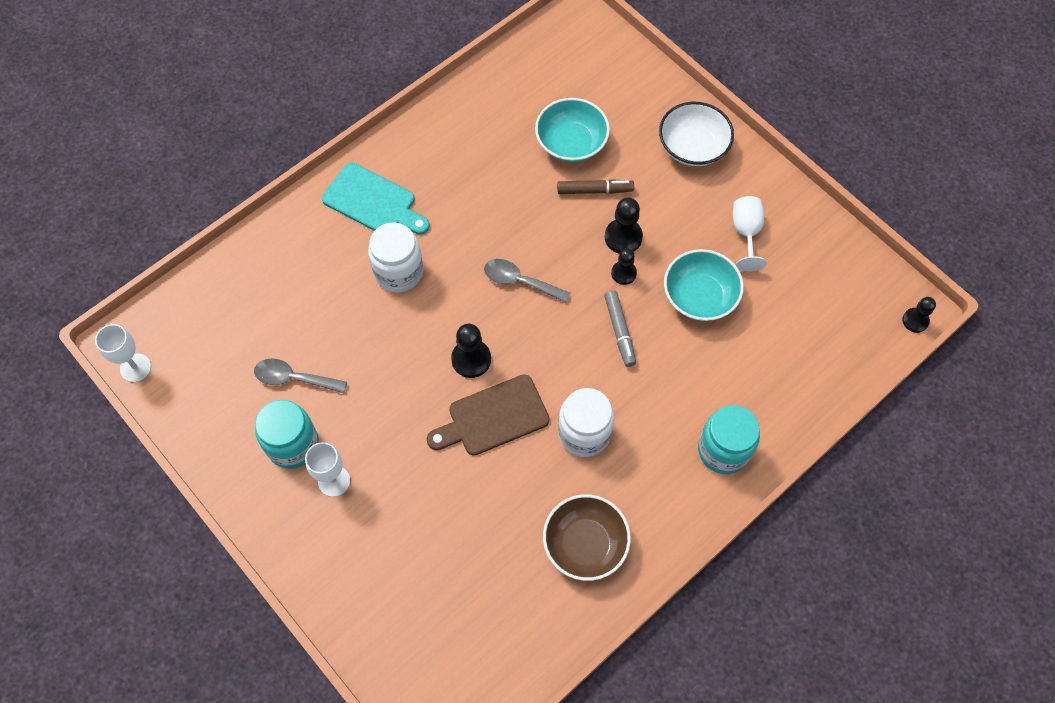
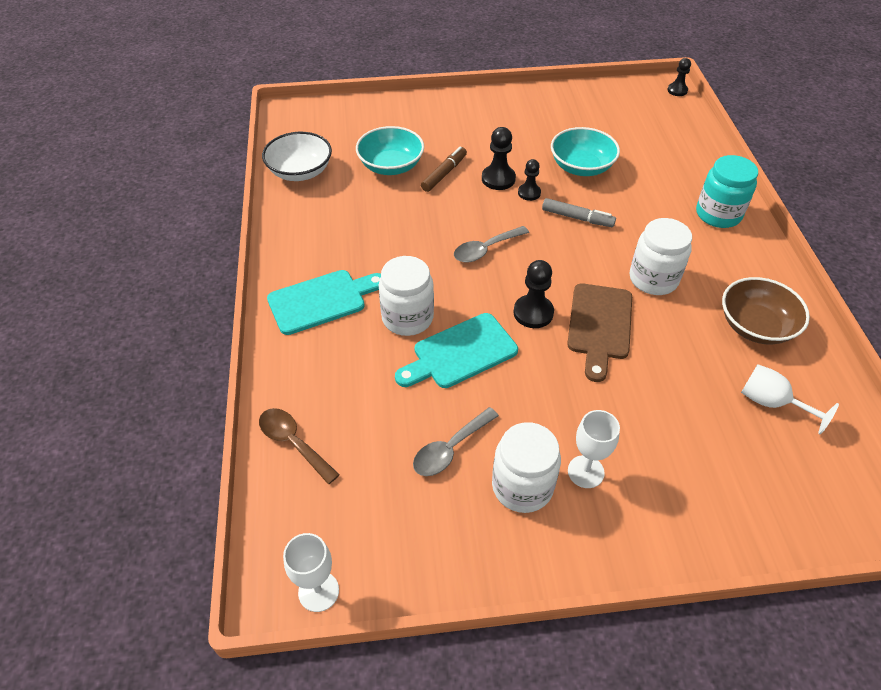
camera: 55 degrees left, 15 degrees down
(233, 276) = (293, 443): none -> brown spoon
(293, 444) = (522, 486): turquoise jar -> white jar
(389, 331) = (460, 353): none -> turquoise cutting board
(693, 147) = (457, 114): white bowl -> white bowl (300, 171)
(746, 232) = (549, 124): white goblet -> white goblet (771, 403)

